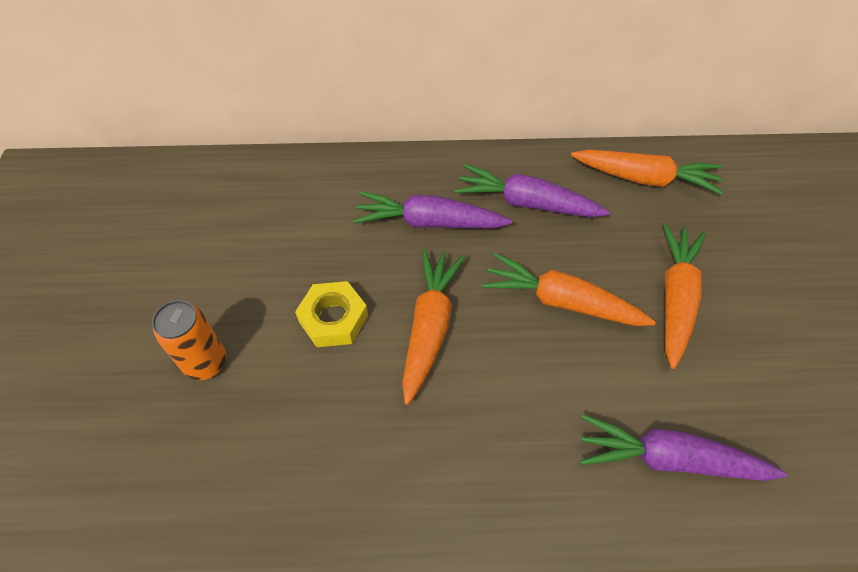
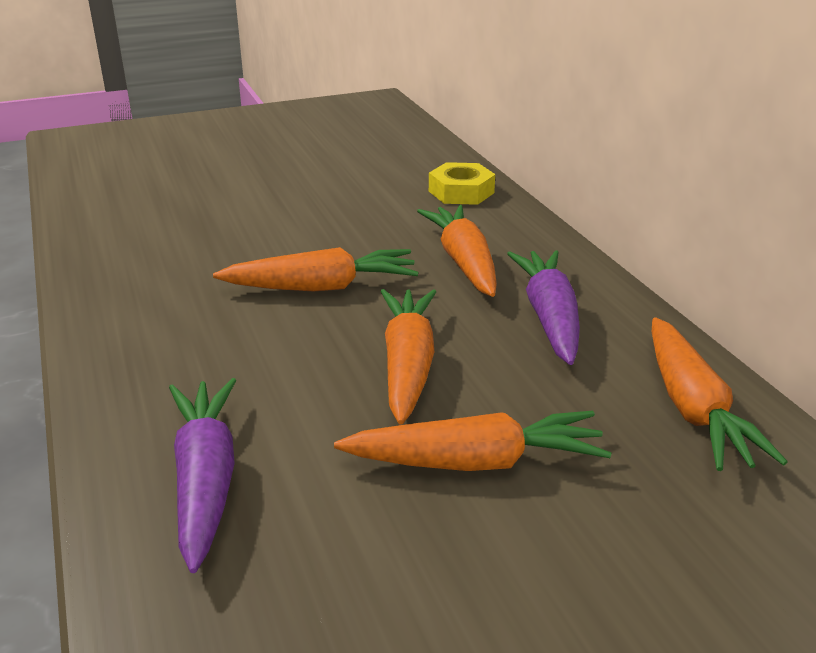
camera: 70 degrees right, 25 degrees down
(206, 363) = (231, 197): orange can -> none
(333, 319) = (304, 238): yellow nut -> yellow nut (461, 192)
(428, 222) = (463, 261): purple carrot -> orange carrot

